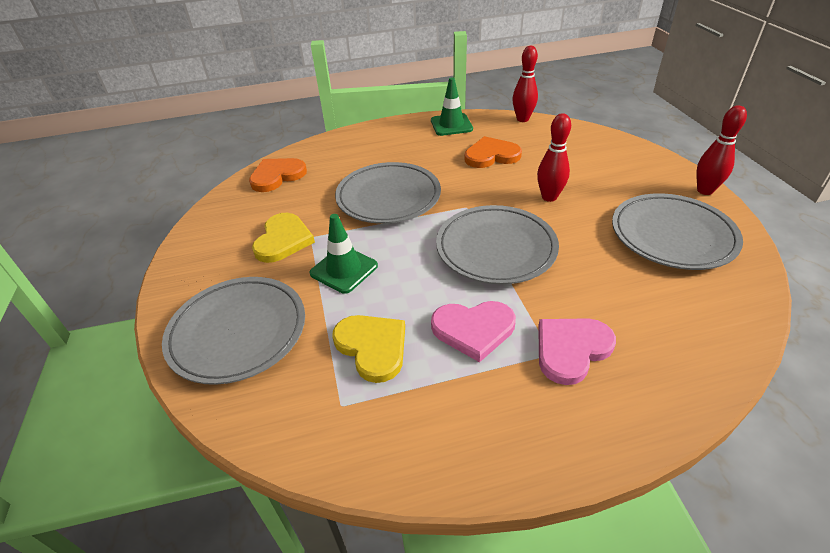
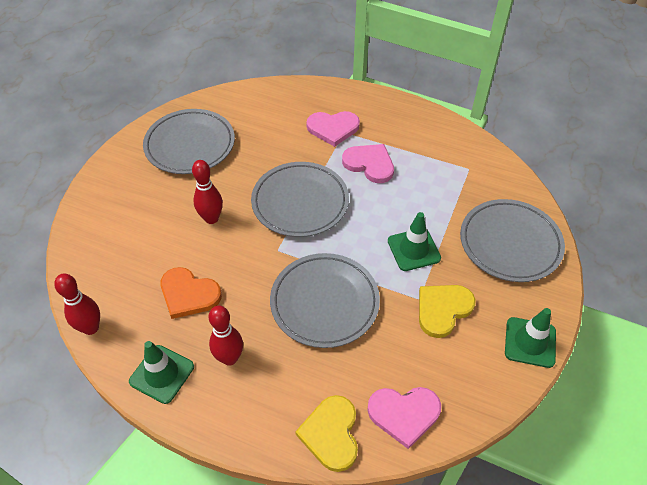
camera: 145 degrees left, 10 degrees up
(188, 256) = (530, 342): none -> green traffic cone
(277, 176) = (404, 414): orange heart -> pink heart
(372, 347) = (432, 187): yellow heart -> yellow heart (331, 434)
(705, 190) = (114, 157): red bowling pin -> red bowling pin (229, 358)

